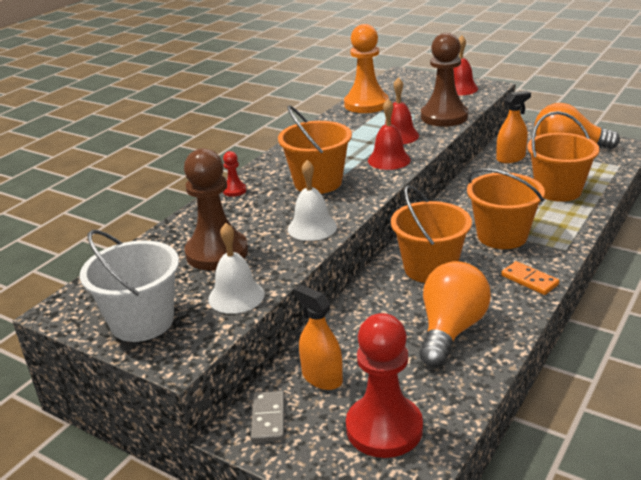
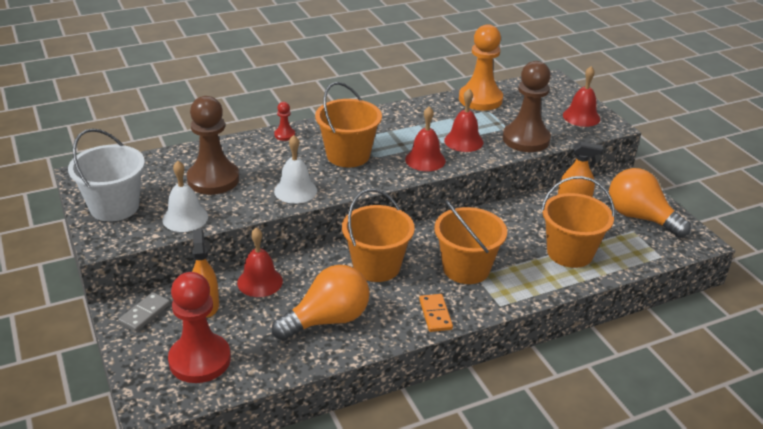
camera: 30 degrees right, 5 degrees up
(345, 331) = (260, 282): none -> red bell

